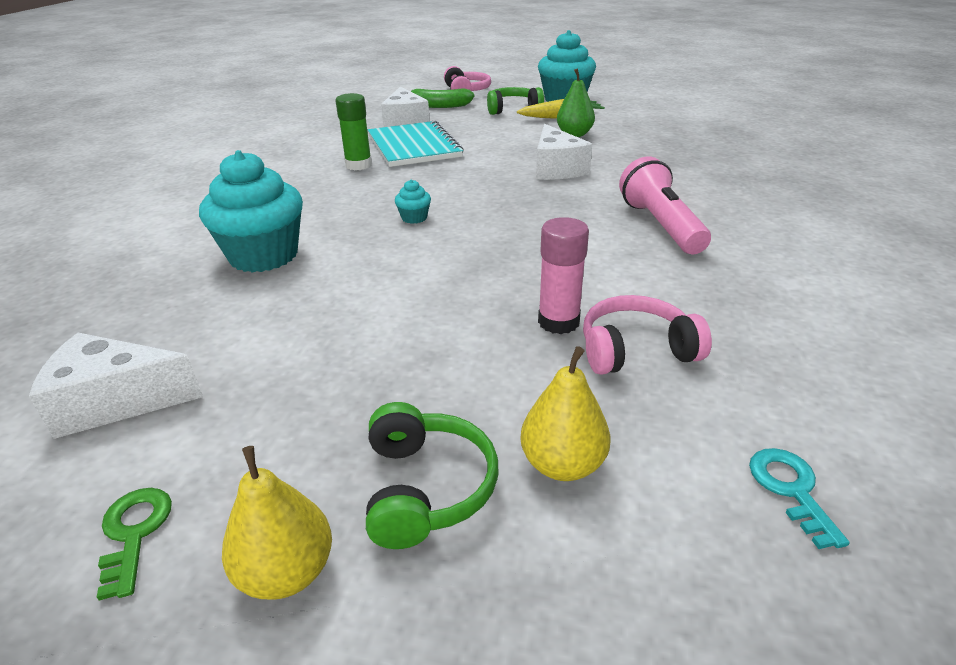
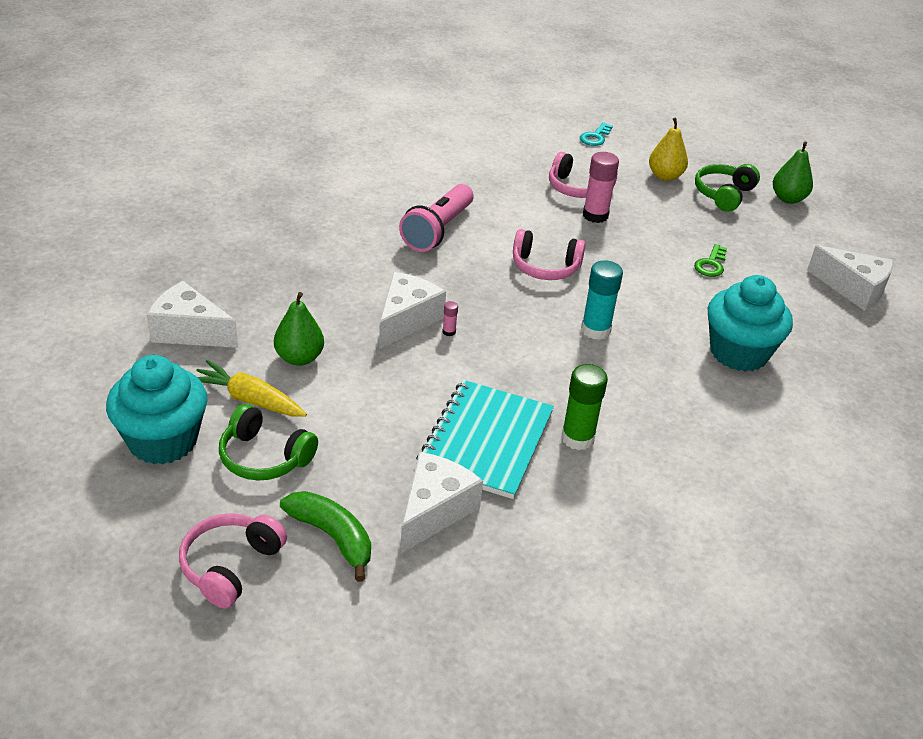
camera: 145 degrees left, 5 degrees up
(134, 533) = (843, 233): green key -> green key (711, 264)
(287, 572) = (788, 199): yellow pear -> green pear
(414, 218) = (595, 330): turquoise cupcake -> turquoise glue stick
(518, 174) = (449, 332): none -> pink glue stick
(523, 242) = (545, 267): none -> pink headphones
(649, 122) = (189, 331): none -> white cheese

